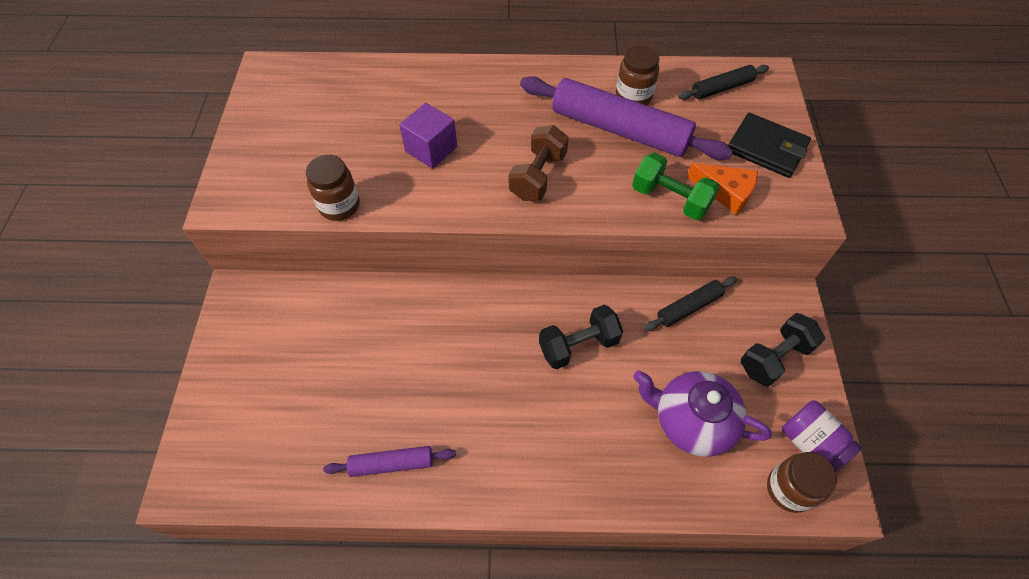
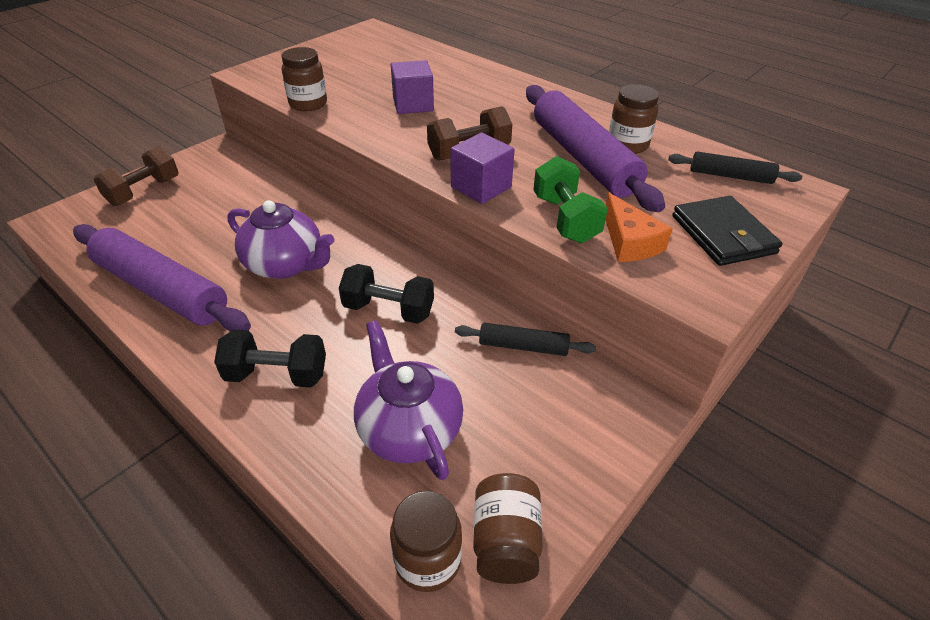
camera: 40 degrees right, 15 degrees down
(231, 390) = (144, 191): none -> brown dumbbell
(392, 464) = (162, 289): purple rolling pin -> purple rolling pin, size x2.02
(459, 365) = (286, 265): none -> purple teapot
(586, 206) = (481, 187): none -> purple cube
(774, 358) = (561, 442): black dumbbell -> black dumbbell (277, 374)
(811, 443) = (505, 541): purple jar -> brown jar

